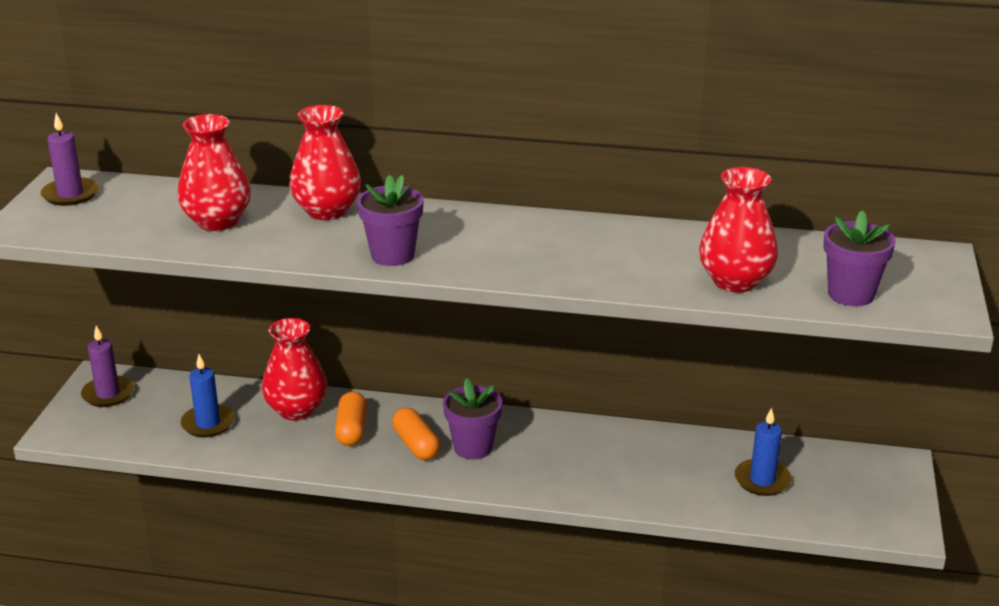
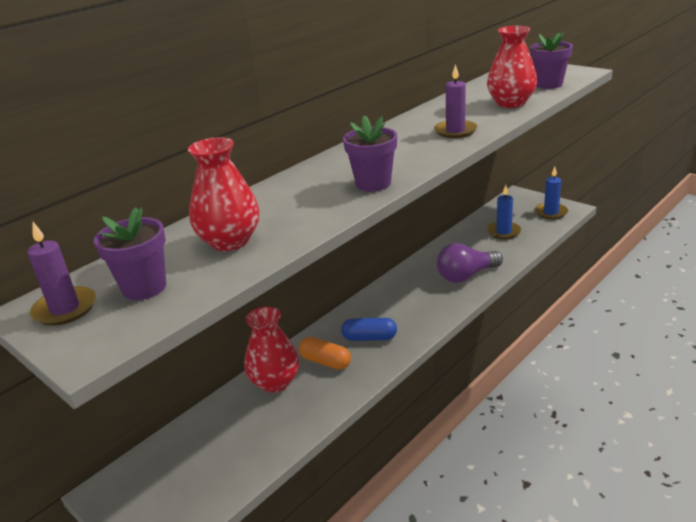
camera: 55 degrees left, 0 degrees up
(108, 394) = (135, 491): purple candle -> purple candle (455, 131)
(208, 423) = (245, 435): blue candle -> blue candle (551, 212)
(327, 211) = (274, 196): red vase -> none
(416, 445) = (369, 338): orange capsule -> blue capsule
(473, 447) = (393, 315): purple flower pot -> purple flower pot (144, 287)
(611, 479) = (466, 275): none -> purple light bulb

